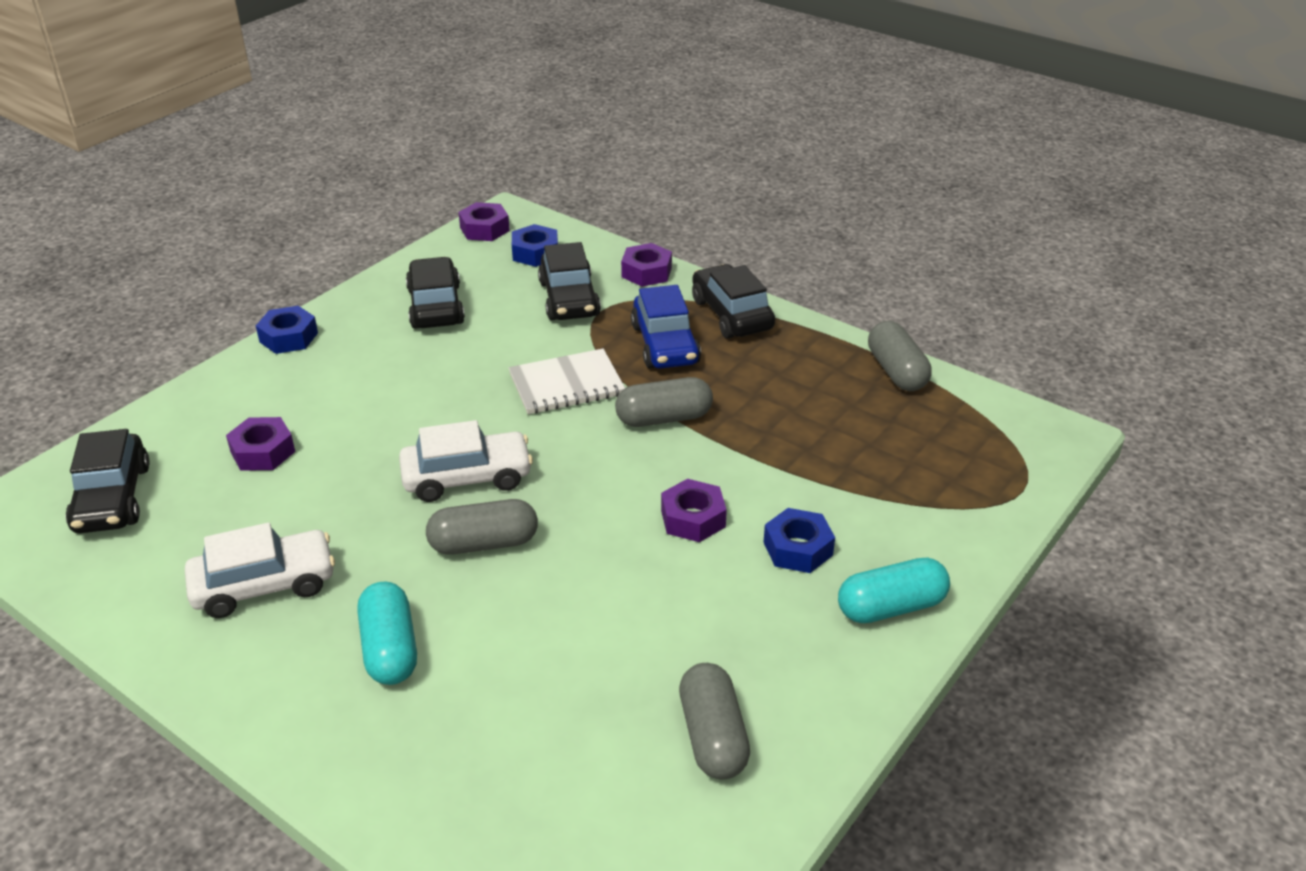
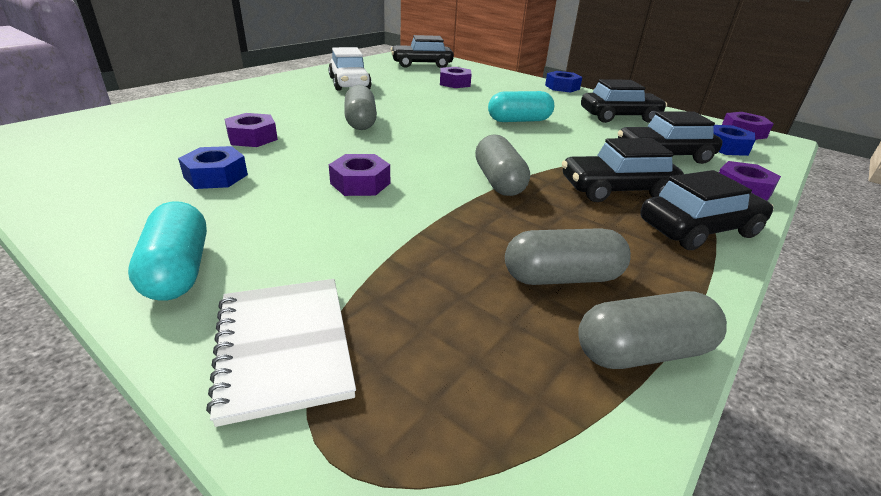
camera: 90 degrees right, 5 degrees down
(390, 649) = (286, 102): turquoise capsule -> turquoise capsule (519, 120)
(467, 477) = (426, 119): white car -> none
(566, 385) = (537, 149): white notebook -> white notebook (284, 347)
(568, 645) = (252, 138): none -> purple nut
(665, 344) = (616, 190): blue car -> black car
(713, 736) = (124, 172): grey capsule -> grey capsule (562, 277)
(798, 548) = (298, 226): blue nut -> blue nut (216, 176)

